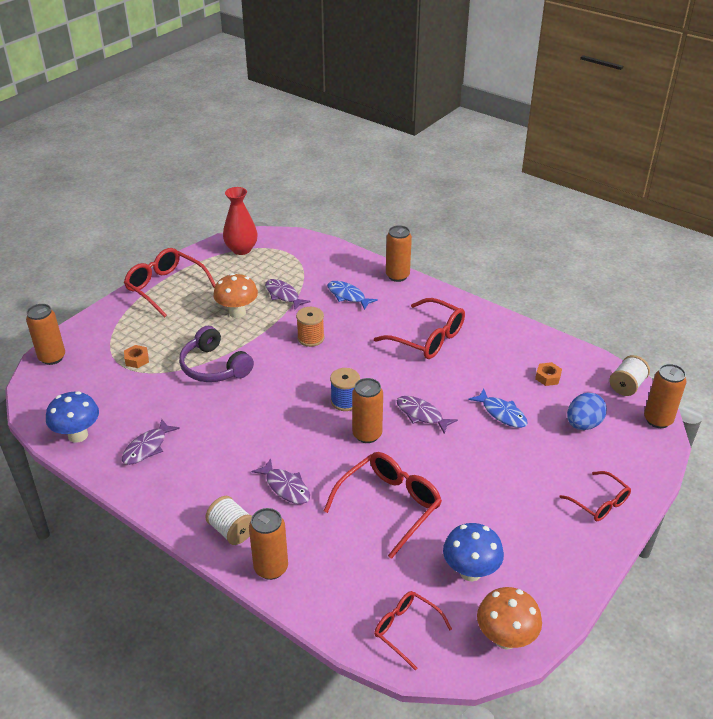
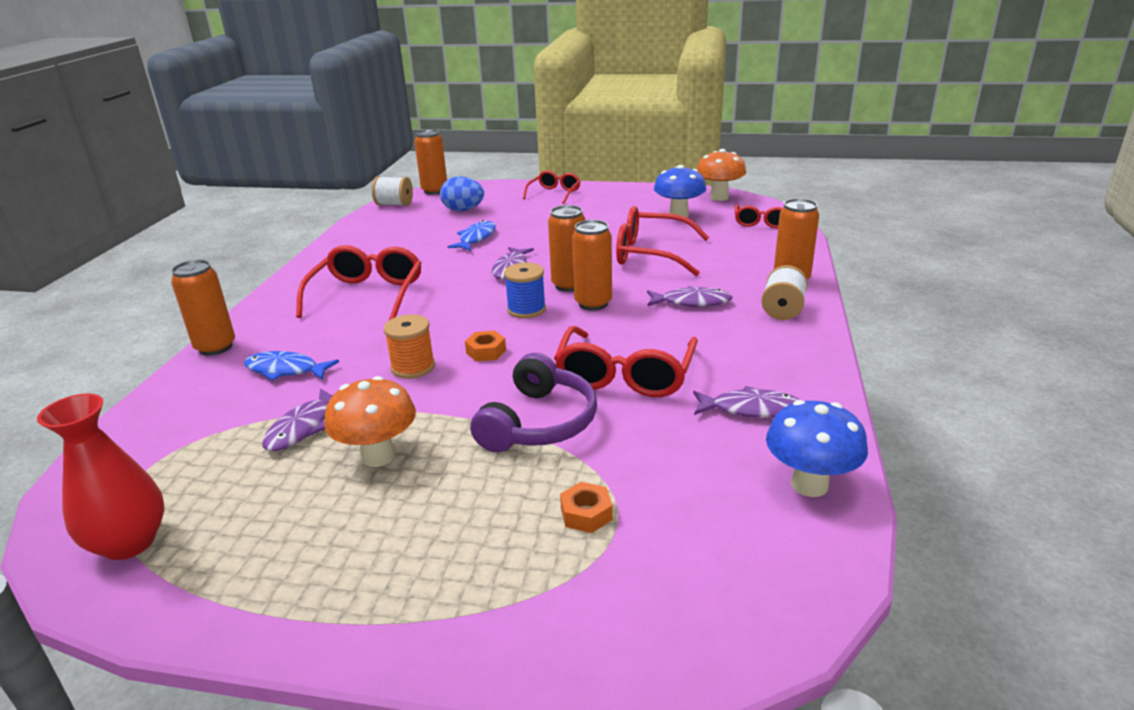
camera: 115 degrees left, 10 degrees down
(52, 357) = (681, 649): orange can -> orange can (593, 303)
(165, 287) = (323, 595): red glasses -> red glasses (625, 376)
(286, 487) = (692, 302): purple fish -> purple fish turned 75 degrees clockwise
(348, 296) = (285, 370): blue fish -> blue fish turned 90 degrees clockwise
(548, 377) = (403, 231): orange nut -> orange nut (486, 351)

